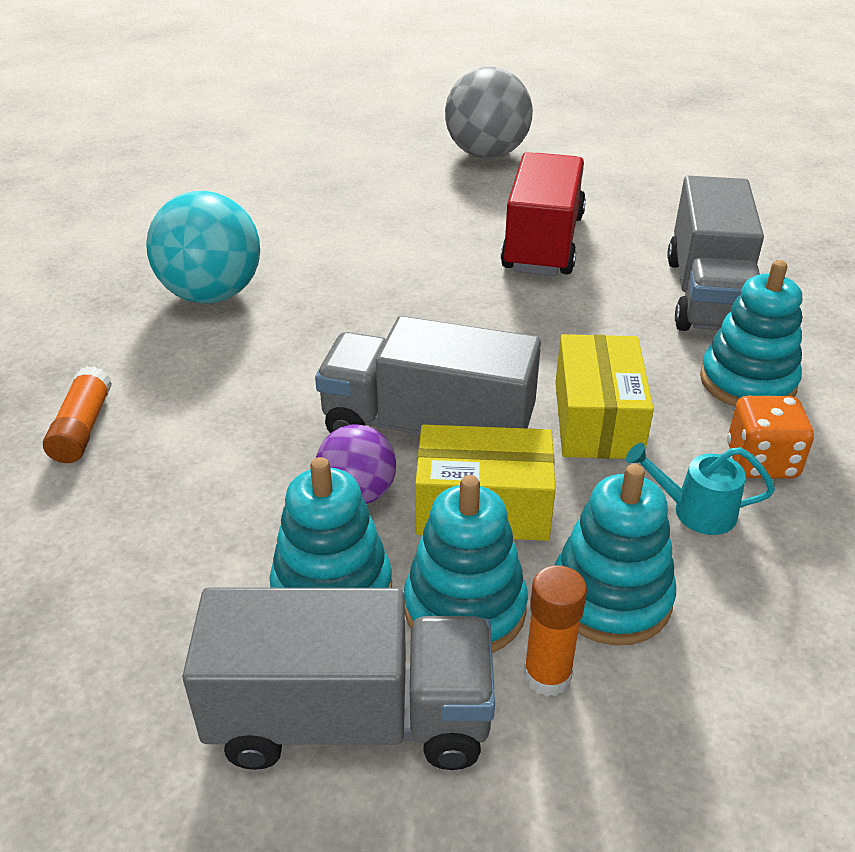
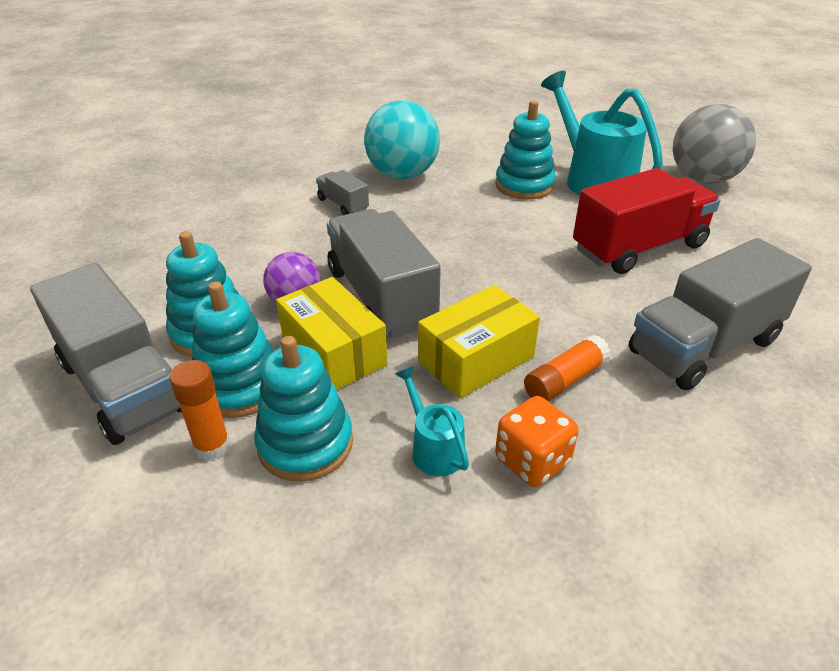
camera: 50 degrees right, 0 degrees up
(82, 428) = (253, 200): orange glue stick -> orange glue stick (565, 380)
(208, 365) = (343, 205): none -> grey truck
(403, 200) = (592, 179): none -> turquoise watering can
(747, 382) = (622, 413): turquoise stacking toy -> turquoise stacking toy (524, 185)

